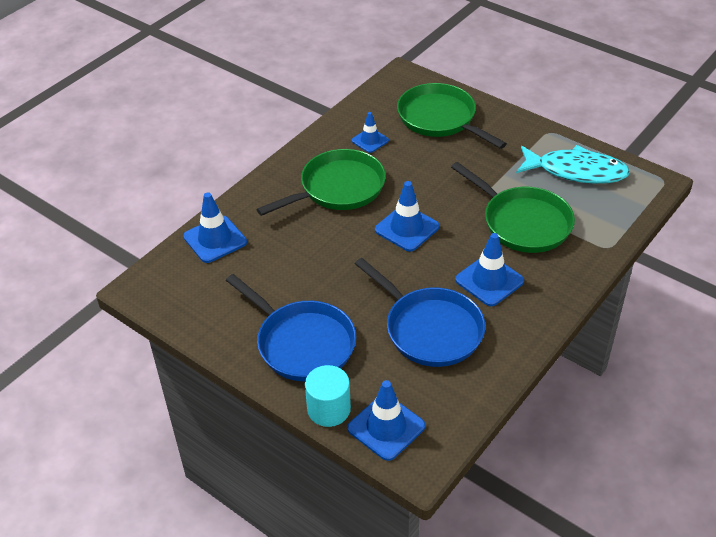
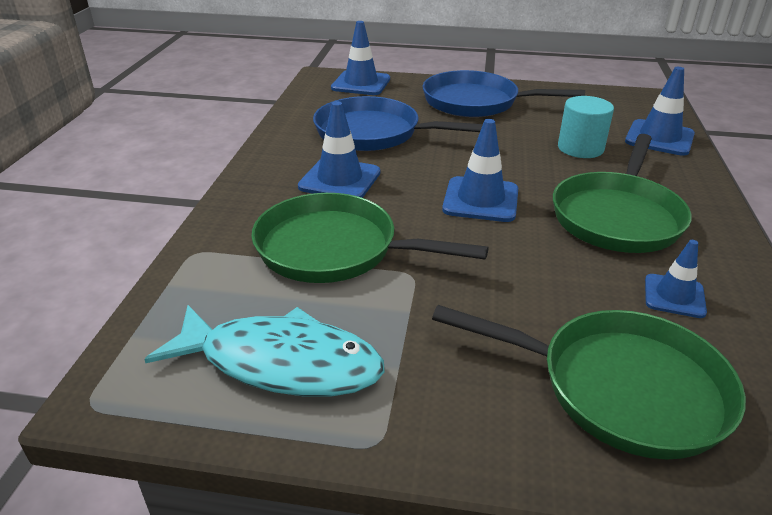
camera: 150 degrees right, 10 degrees down
(329, 409) = (413, 81): turquoise cylinder -> turquoise cylinder (580, 148)
(576, 171) = (281, 363): turquoise fish -> turquoise fish turned 150 degrees counterclockwise

